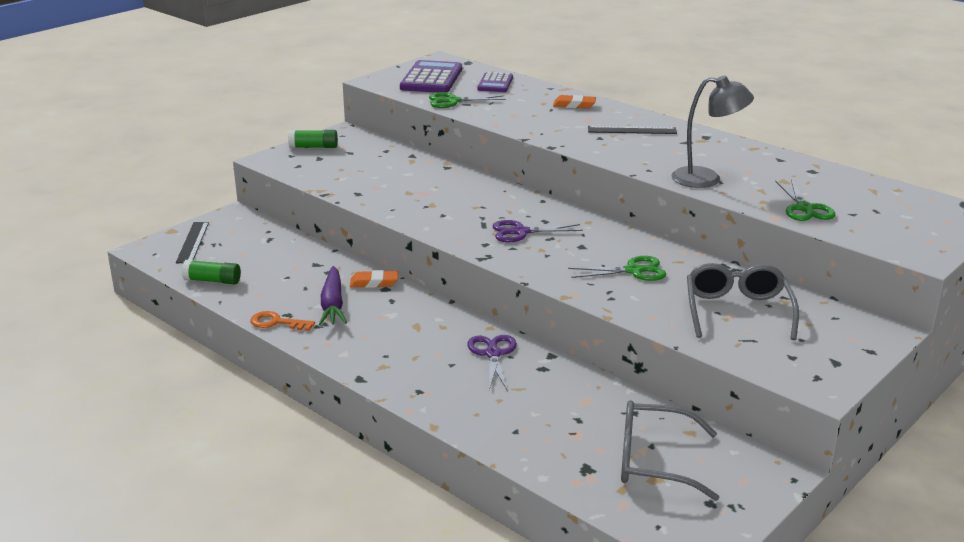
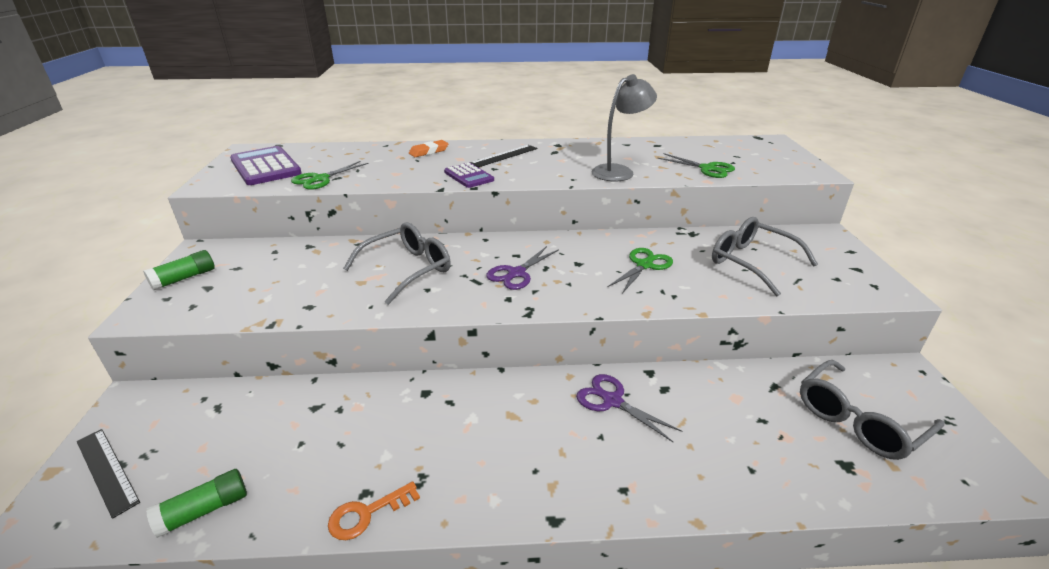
camera: 45 degrees left, 5 degrees up
(332, 304) = (399, 445): purple carrot -> none
(374, 282) = (406, 392): orange eraser -> none
(451, 197) = (408, 269): none -> grey glasses
(495, 83) = (333, 154): purple calculator -> purple calculator (469, 176)

